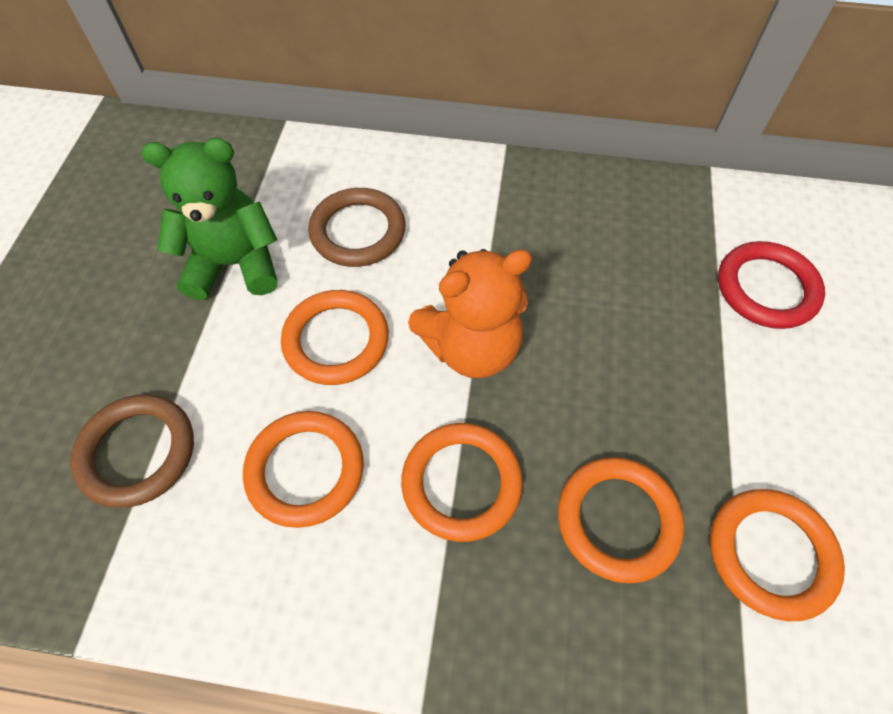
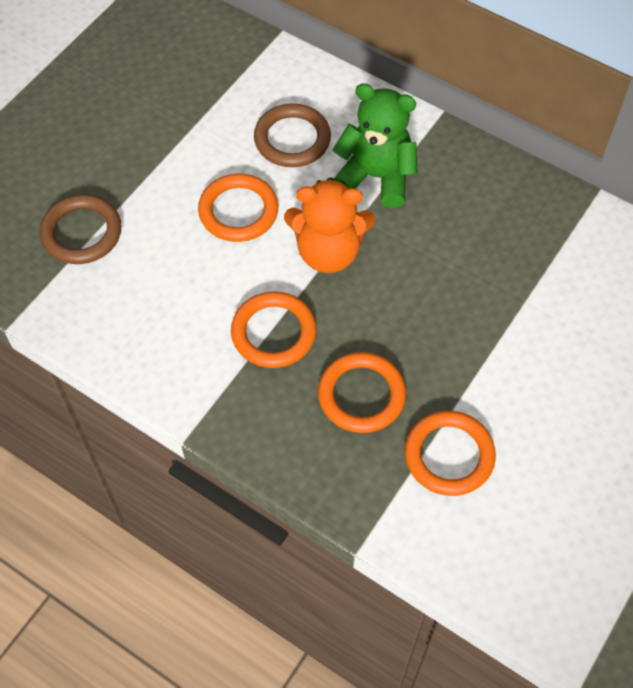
camera: 25 degrees right, 0 degrees up
(235, 264) = (194, 131): green teddy bear -> green teddy bear (376, 177)
(305, 470) = (179, 285): orange ring -> none
(766, 288) = (574, 296): red ring -> none

